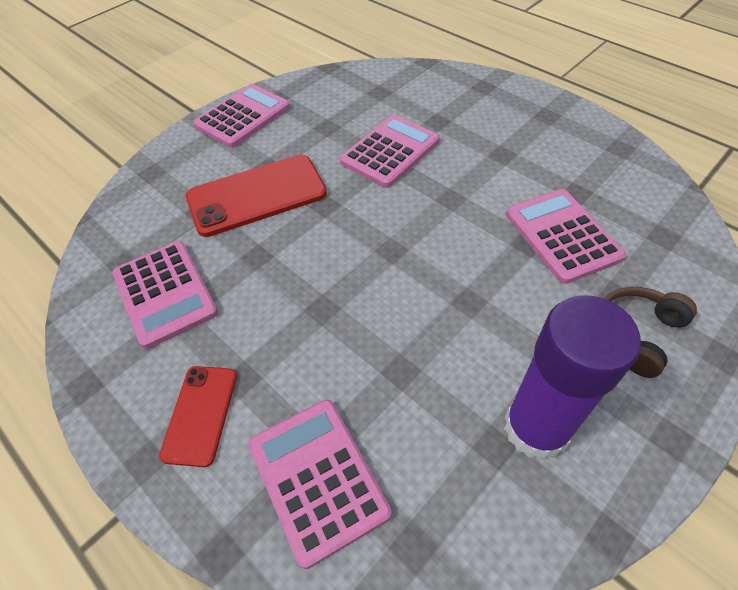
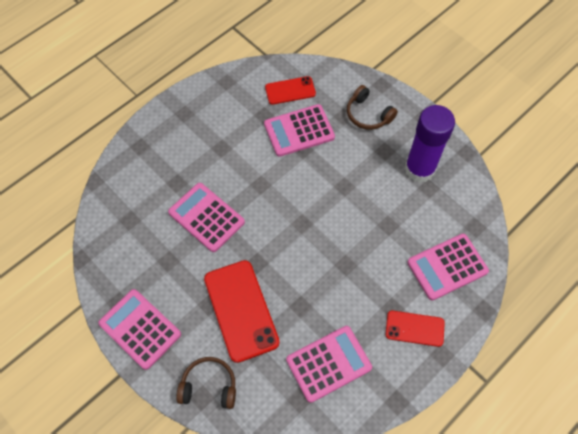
camera: 90 degrees left, 10 degrees up
(163, 177) = (209, 386): none -> brown headphones
(639, 219) = (290, 90): none -> red phone

